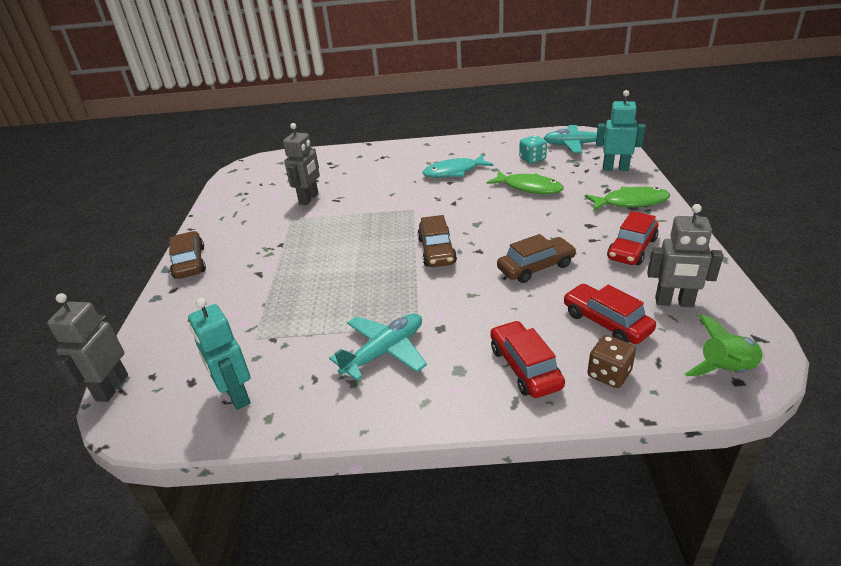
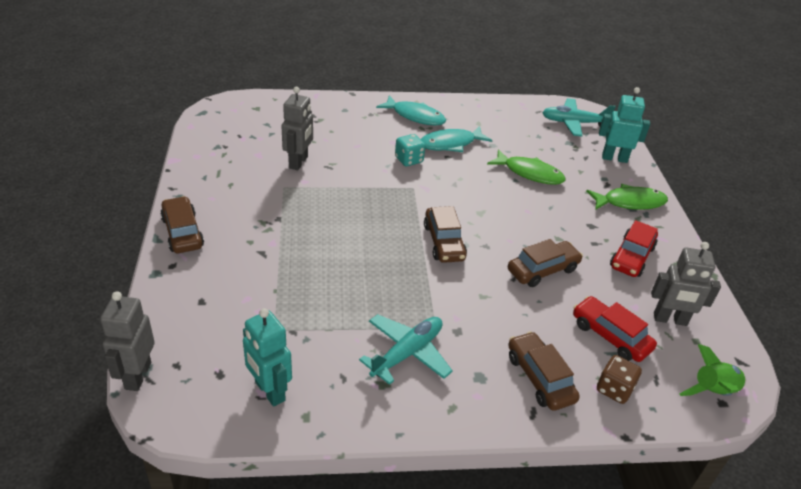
camera: 10 degrees left, 5 degrees up
(423, 154) = (415, 116): none -> turquoise fish
(525, 367) = (540, 378): red car -> brown car
(532, 159) = (530, 136): turquoise dice -> turquoise dice (409, 160)

